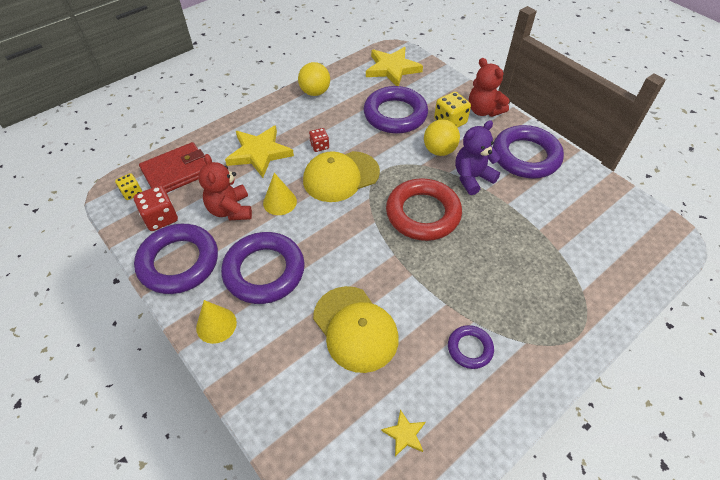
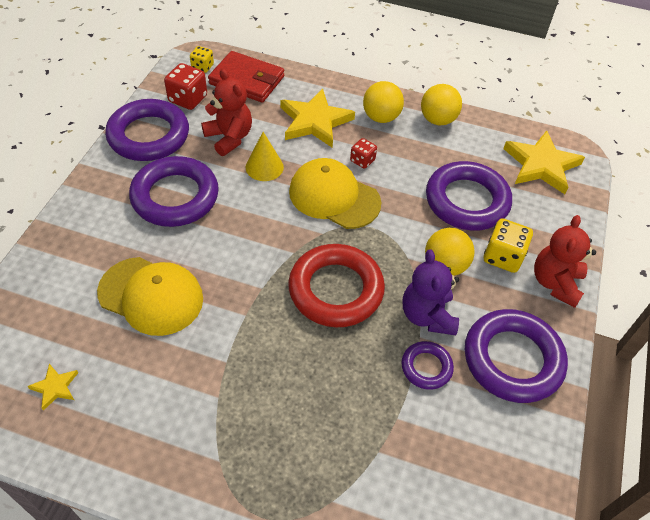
camera: 55 degrees right, 0 degrees up
(216, 325) = (99, 193): yellow cone -> none
(230, 210) = (229, 138): red teddy bear -> red teddy bear turned 105 degrees clockwise
(287, 117) = (381, 117): none -> yellow ball
(355, 328) = (151, 296): yellow cap -> yellow cap turned 90 degrees counterclockwise
(470, 348) = (181, 406): purple ring -> purple ring (426, 367)
(472, 178) = (427, 315): purple teddy bear -> purple teddy bear turned 120 degrees counterclockwise

